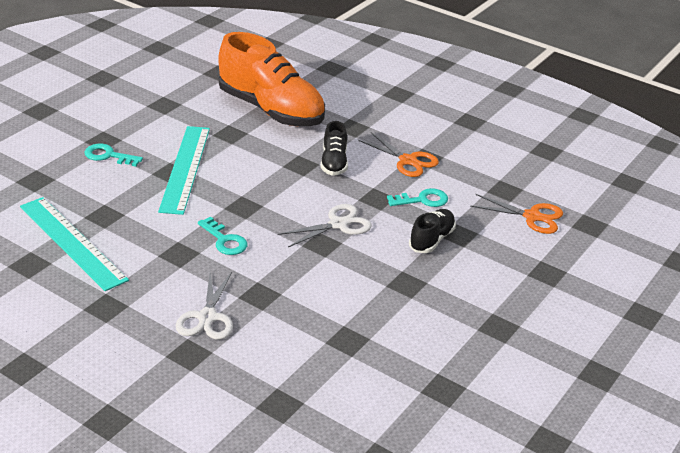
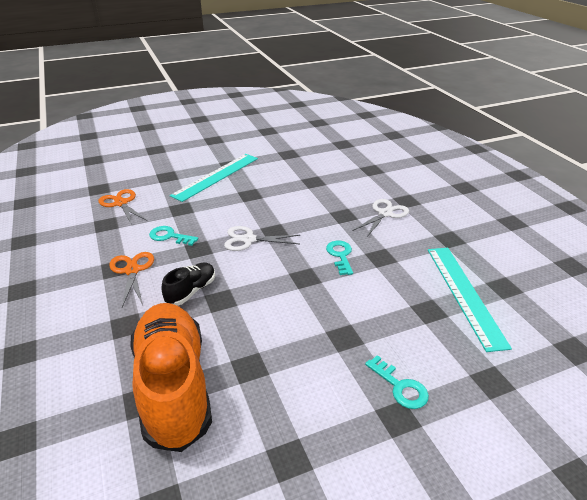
camera: 145 degrees left, 0 degrees up
(185, 168) = (328, 336): turquoise ruler -> turquoise ruler (216, 176)
(431, 240) = (202, 211): black shoe -> none

